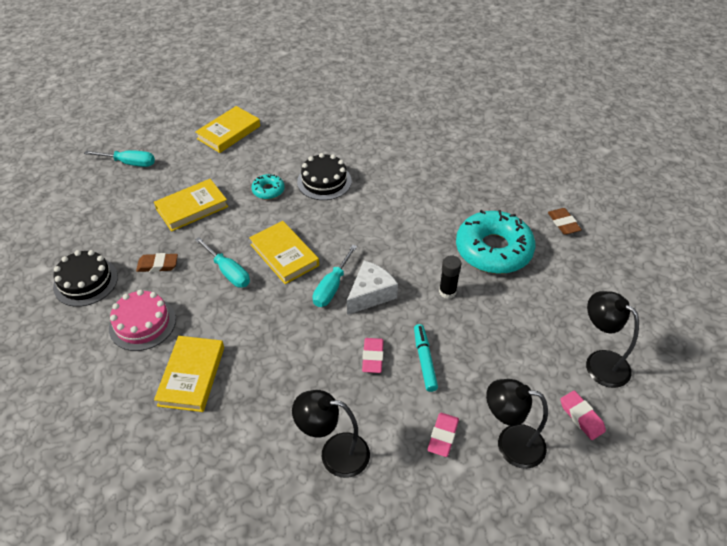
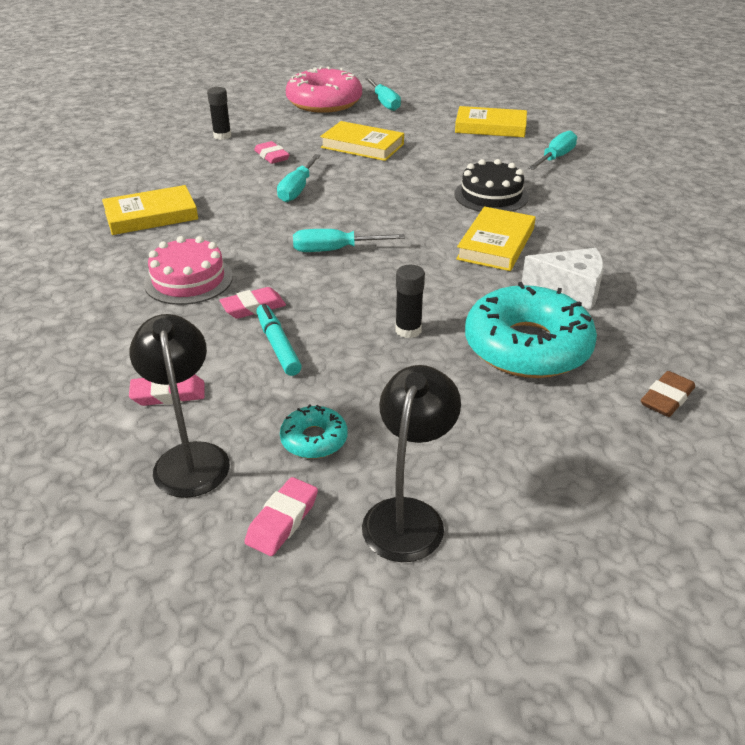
camera: 60 degrees right, 10 degrees down
(86, 282) = (222, 136): black cake -> black glue stick
(88, 195) = (324, 102): none -> pink donut
(142, 323) = (195, 174): pink cake -> pink cake (188, 280)
(158, 265) = (272, 156): brown eraser -> pink eraser
(268, 190) = (435, 172): turquoise donut -> turquoise donut (314, 439)
(284, 255) = (352, 209): yellow book -> yellow book (496, 244)
(301, 129) = (555, 158): none -> turquoise screwdriver
(334, 453) = (101, 324): black lamp -> none
(370, 294) = (348, 277): white cheese -> white cheese (570, 289)
(424, 360) = (278, 345): turquoise marker -> turquoise marker turned 75 degrees counterclockwise

